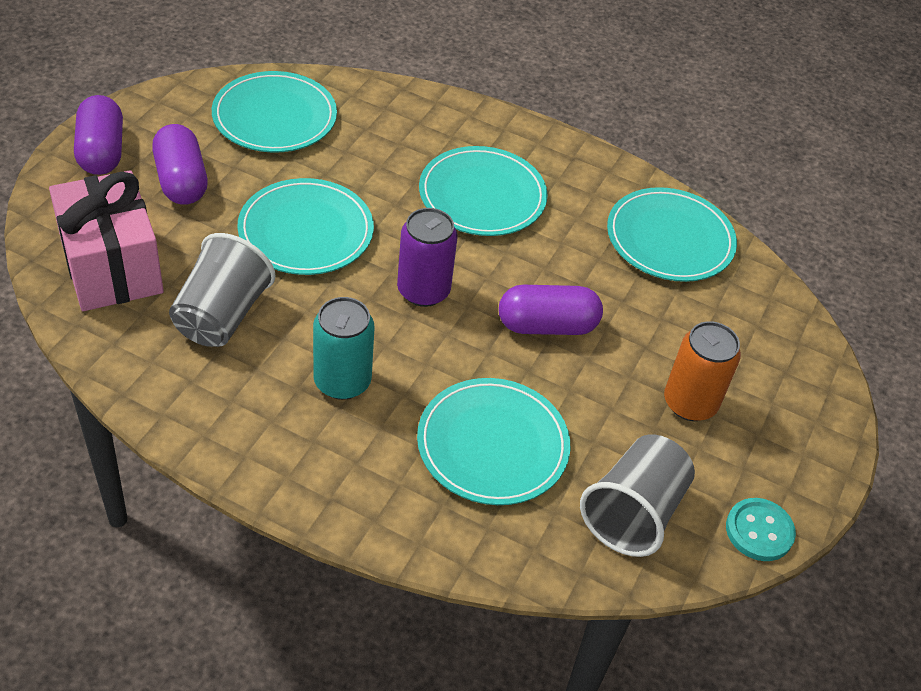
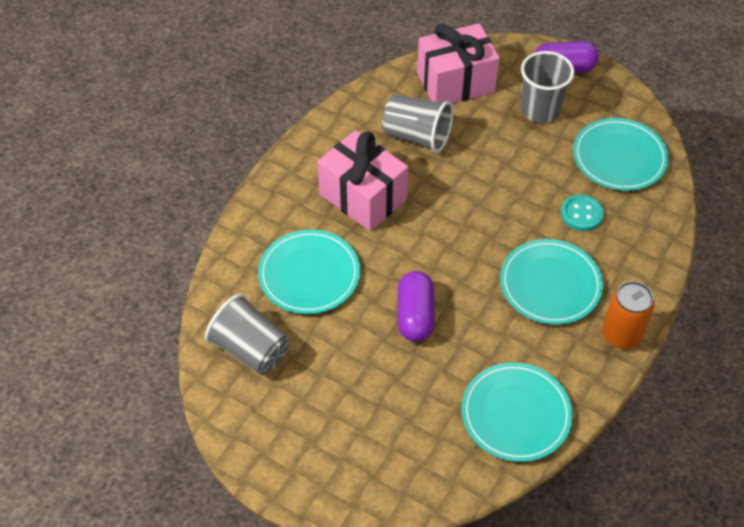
camera: 100 degrees right, 5 degrees up
(181, 181) = (540, 110): purple capsule -> grey cup
(306, 231) = (498, 177): turquoise plate -> none
(342, 381) = (363, 197): turquoise can -> pink gift
(423, 290) = (445, 242): purple can -> none
(690, 403) = (342, 400): orange can -> orange can (621, 335)
(759, 531) = (229, 425): turquoise button -> turquoise button (581, 214)

